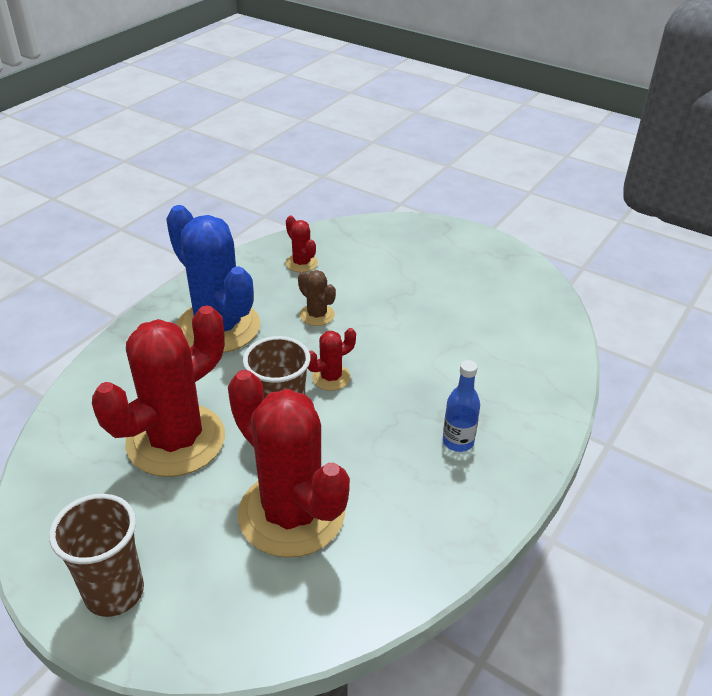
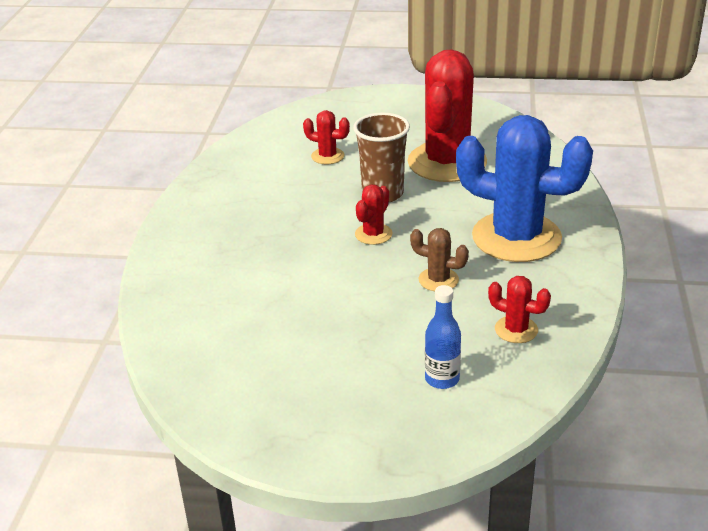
camera: 155 degrees right, 5 degrees down
(114, 592) = (395, 103): brown cup -> none
(291, 513) = (327, 156): red cactus -> red cactus, size x0.43
(458, 441) = (235, 227): blue bottle -> blue bottle (442, 379)

